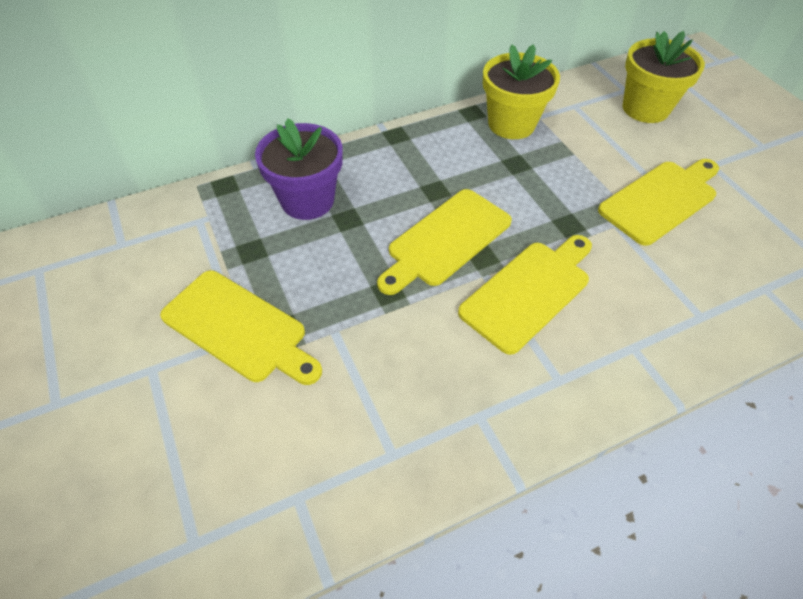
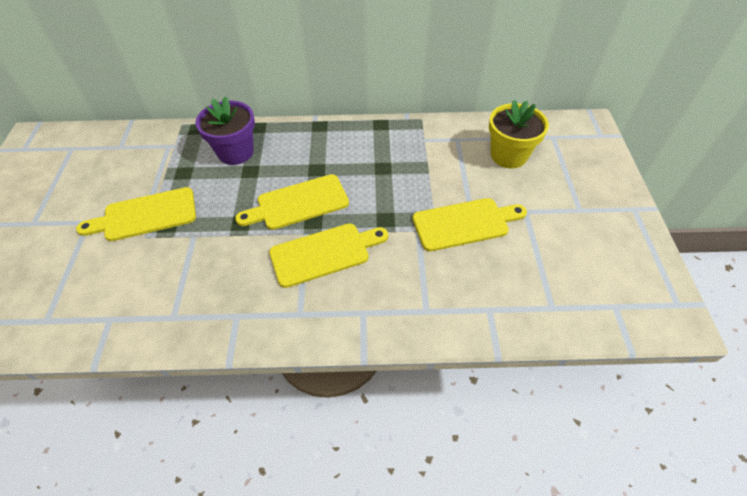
camera: 25 degrees right, 0 degrees up
(239, 328) = (145, 215): yellow cutting board -> yellow cutting board turned 105 degrees clockwise
(511, 124) = (401, 140): yellow flower pot -> none

